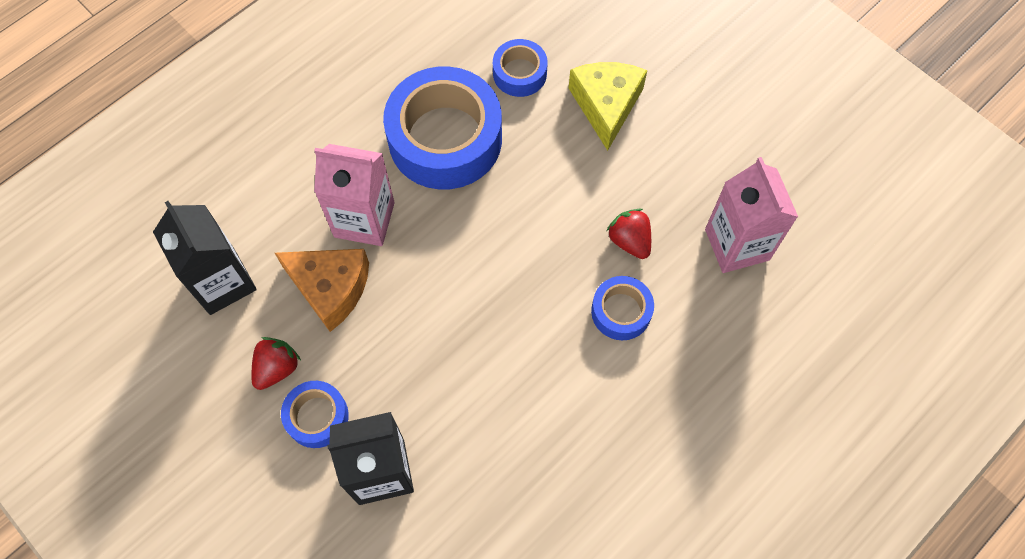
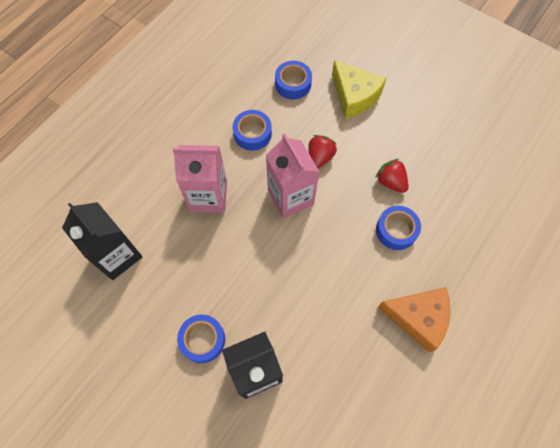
camera: 10 degrees left, 0 degrees up
(277, 368) = (167, 310): red strawberry -> red strawberry (320, 157)
(330, 288) = (194, 247): orange cheese -> orange cheese (417, 318)
(445, 138) = (252, 134): blue tape -> blue tape, size x0.49
(606, 105) = (354, 96): yellow cheese -> yellow cheese turned 150 degrees clockwise
(737, 244) = (461, 173): pink carton -> pink carton (290, 197)

